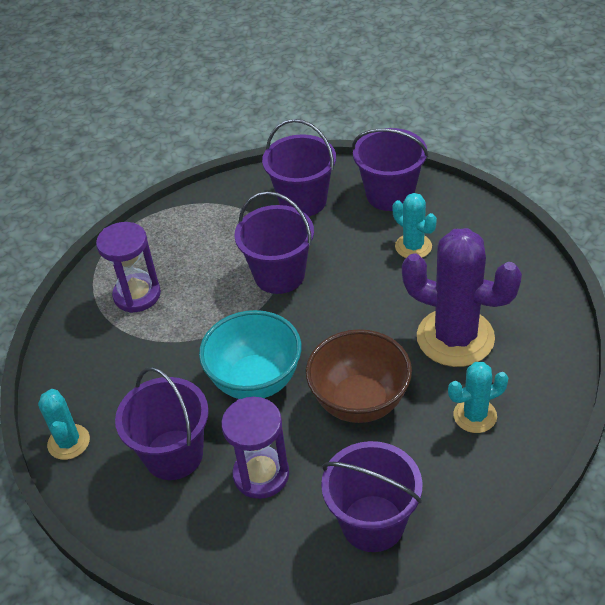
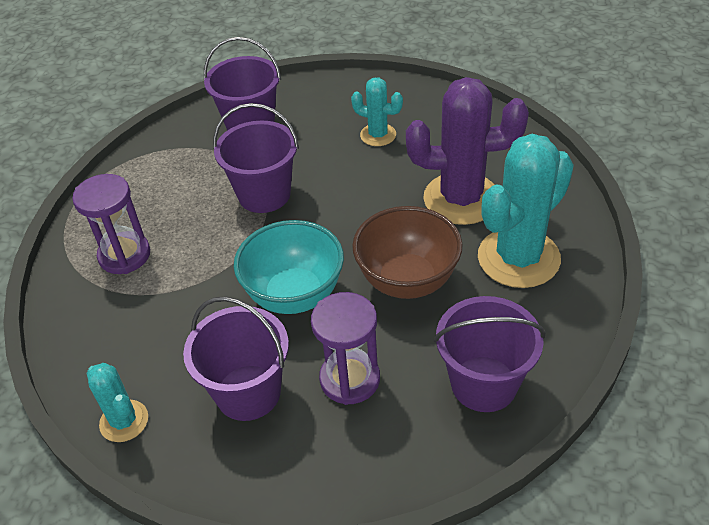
camera: 25 degrees left, 0 degrees up
(390, 195) = (331, 98): purple bucket -> none
(475, 415) = (518, 258): turquoise cactus -> turquoise cactus, size x1.92

